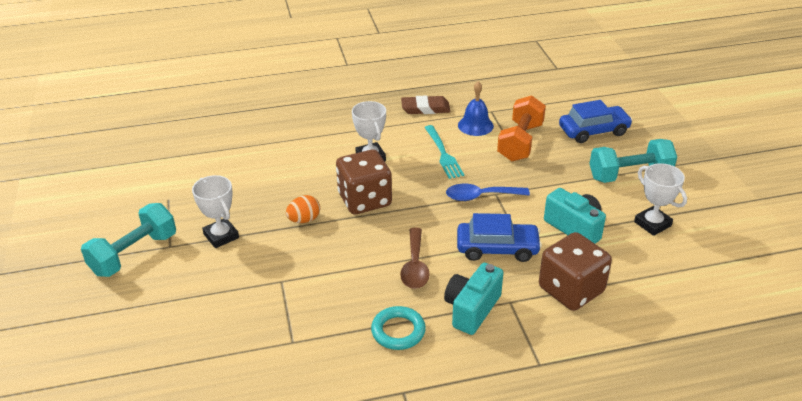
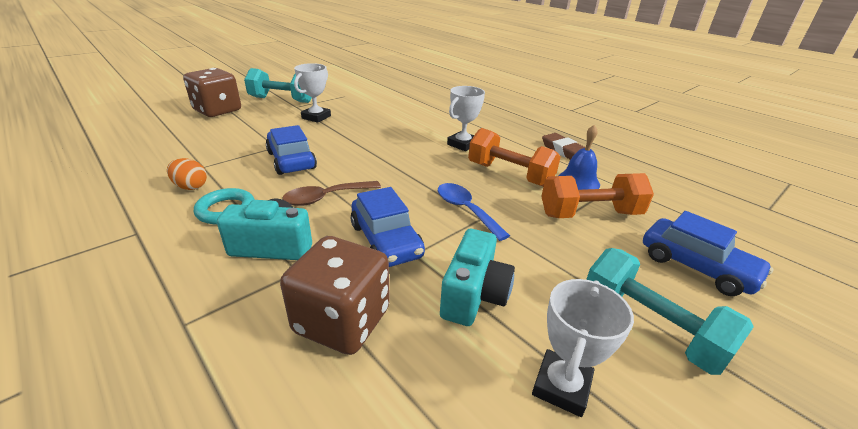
camera: 60 degrees right, 5 degrees down
(304, 220) = (356, 138): orange egg -> orange egg (190, 187)
(324, 275) = (291, 160): none -> blue car
(364, 200) = (402, 154): brown dice -> brown dice (217, 111)
(443, 154) = (509, 174): turquoise fork -> orange dumbbell

